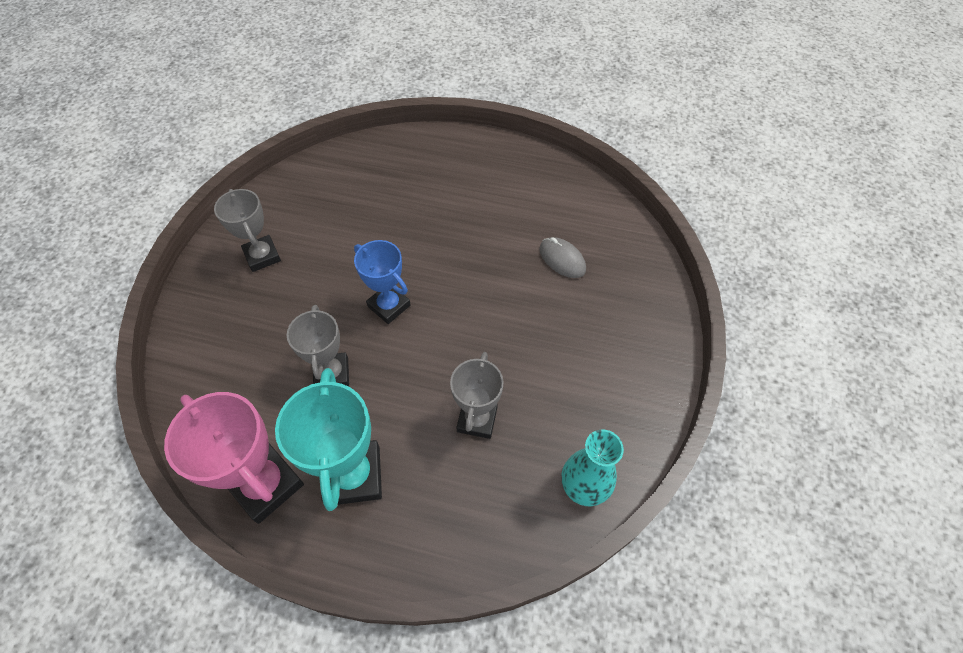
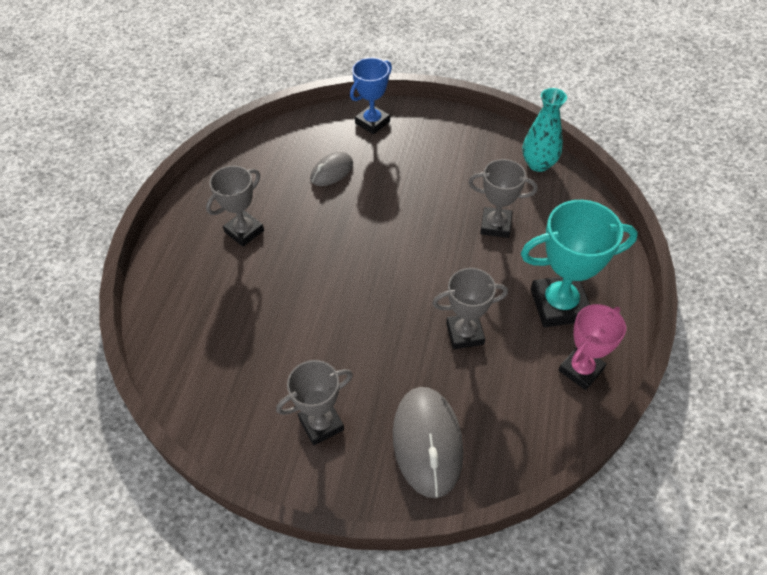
camera: 90 degrees left, 5 degrees down
(223, 333) = (427, 442): none -> grey mouse
(265, 484) = (581, 370): pink trophy -> pink trophy, size x0.66
(389, 306) = (386, 296): blue trophy -> blue trophy (372, 122)
(479, 193) = (244, 231): none -> grey trophy

